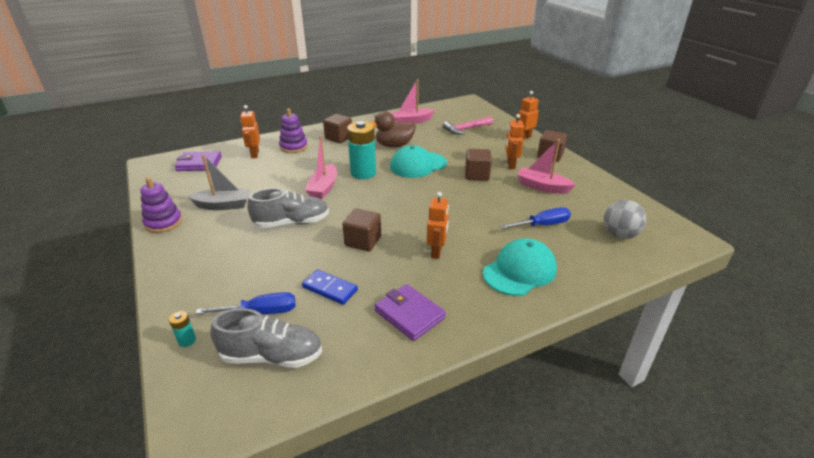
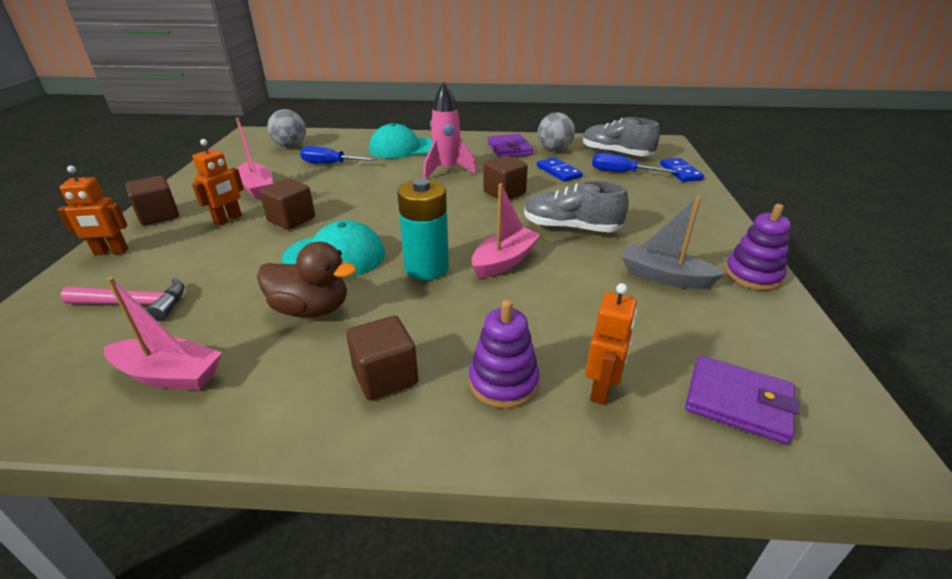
camera: 150 degrees left, 0 degrees up
(187, 340) = (680, 172): turquoise battery -> blue domino
(356, 336) = (554, 149): none -> grey ball
(437, 251) = (447, 170): orange robot -> pink rocket

